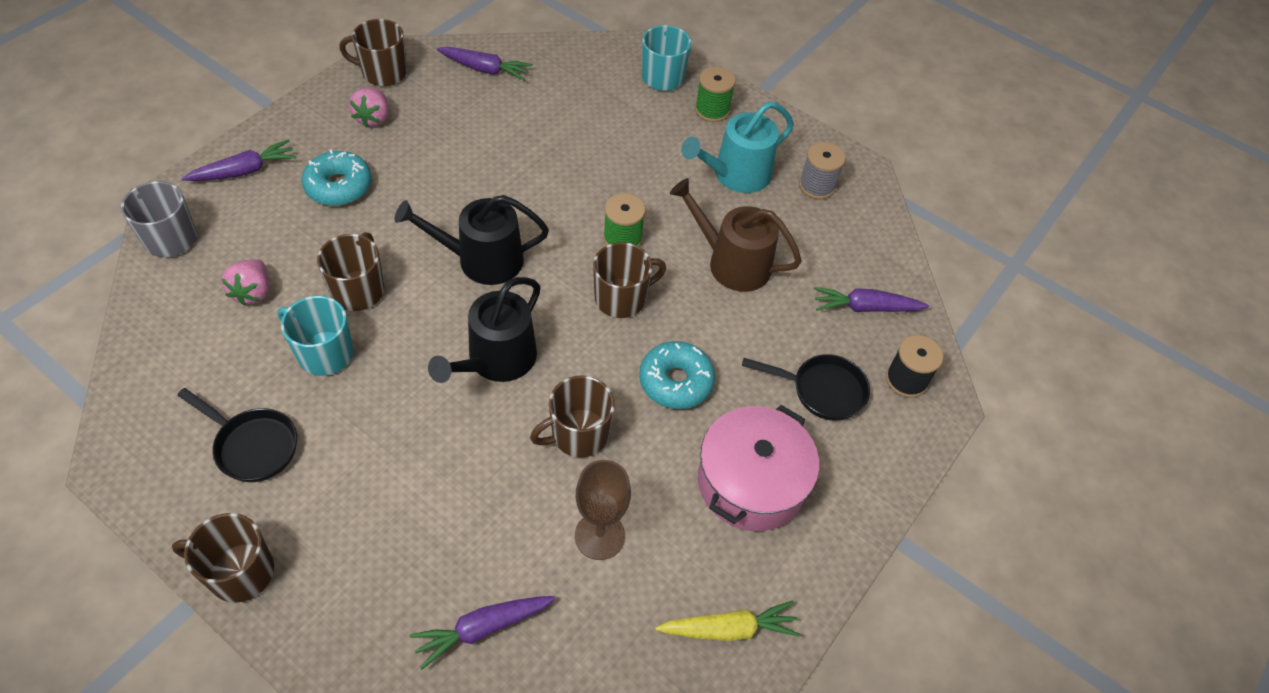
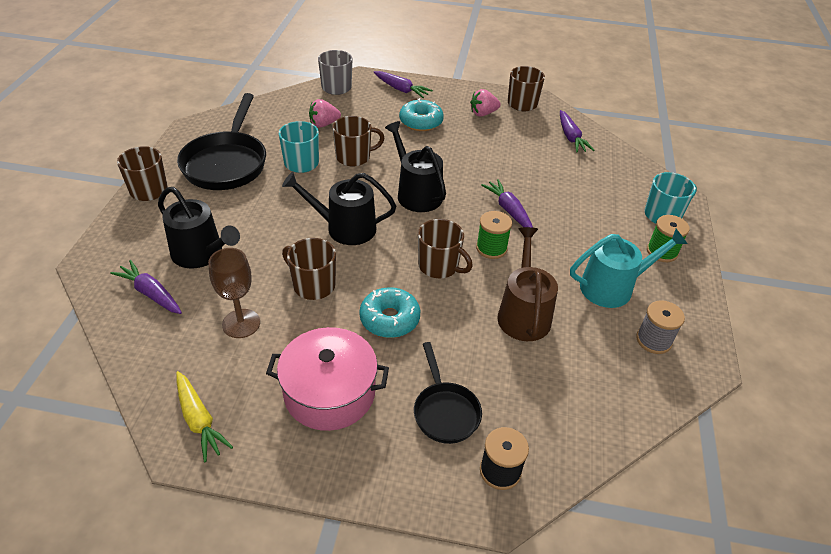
camera: 65 degrees right, 10 degrees down
(252, 446) = (227, 163): black pan -> black pan, size x1.76
(440, 542) = (201, 254): none -> black watering can
(736, 175) = (612, 287): turquoise watering can -> turquoise watering can turned 135 degrees clockwise
(865, 307) = (554, 416): purple carrot -> purple carrot (509, 210)

